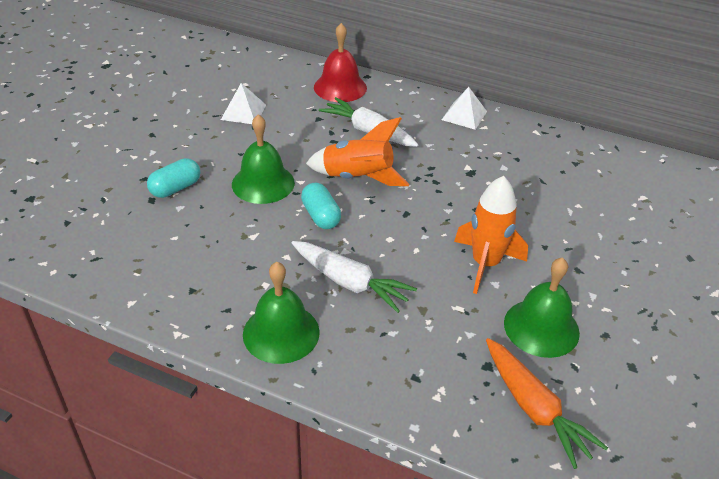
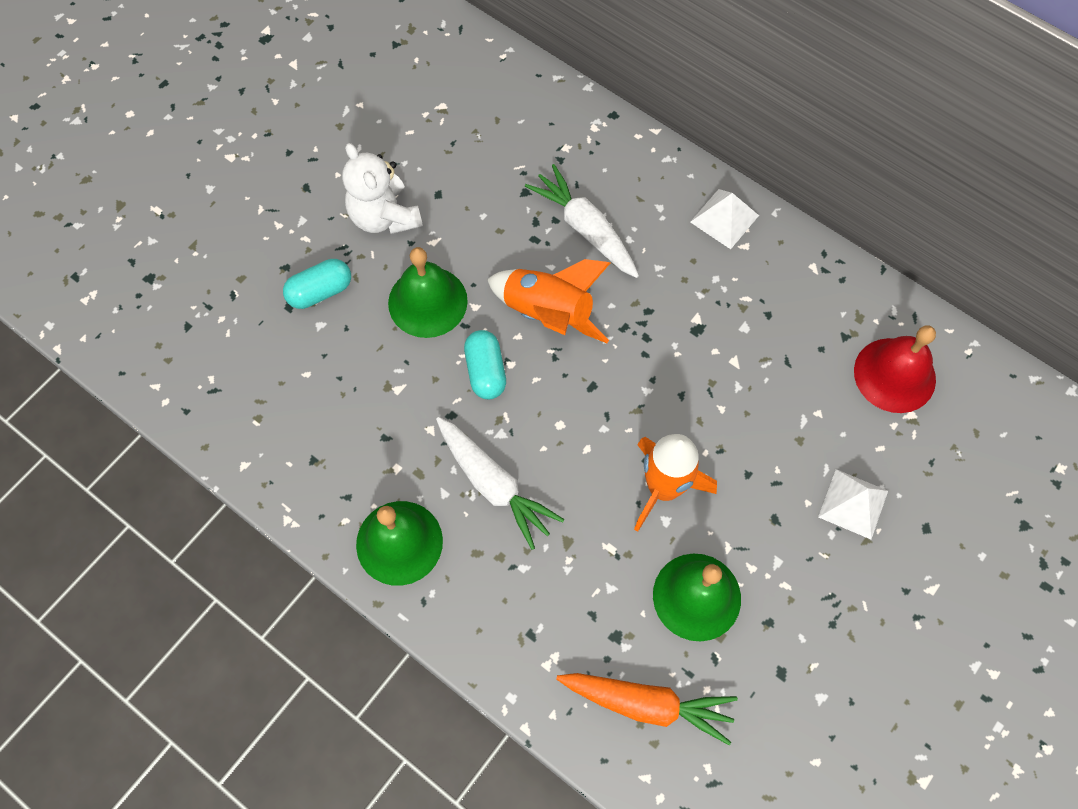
camera: 15 degrees right, 25 degrees up
(217, 142) = (384, 216): none -> white teddy bear
(243, 112) = (429, 163): white pyramid -> white pyramid (853, 503)
(340, 87) = (569, 133): red bell -> red bell (894, 375)
(534, 409) = (648, 704): orange carrot -> orange carrot turned 60 degrees counterclockwise

